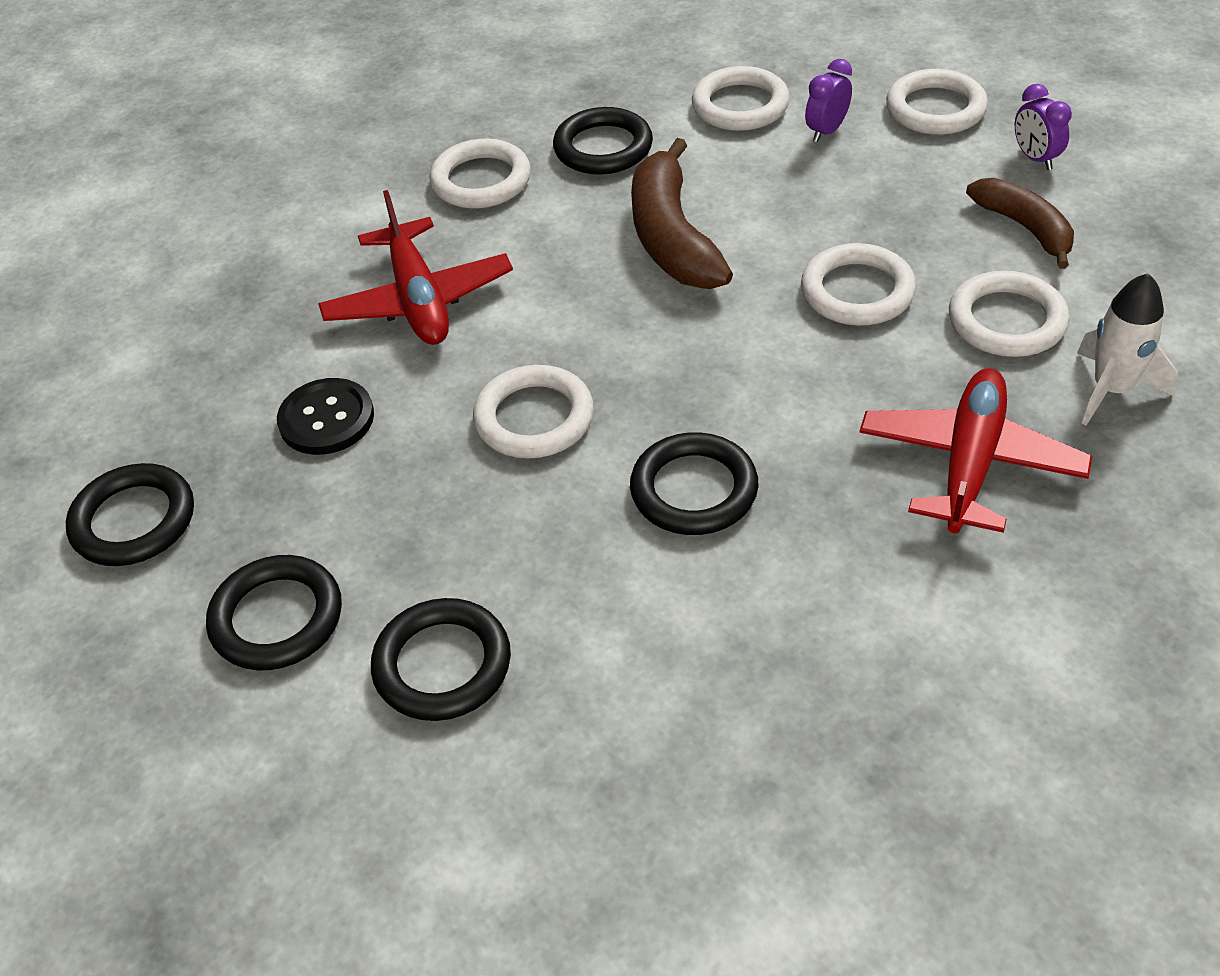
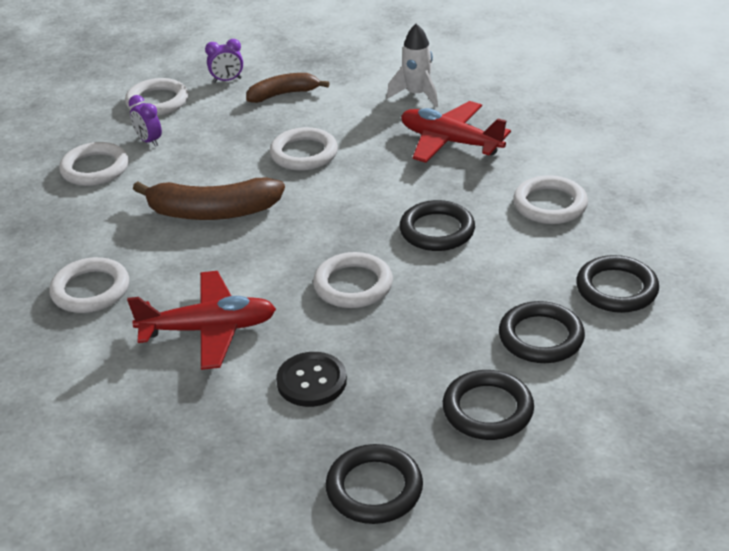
camera: 80 degrees left, 10 degrees down
(603, 148) = (96, 230): black ring -> black ring (616, 289)
(1006, 321) = (353, 113): white ring -> white ring (550, 204)

